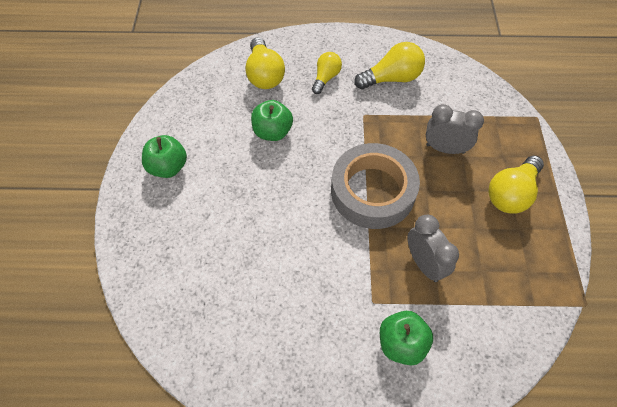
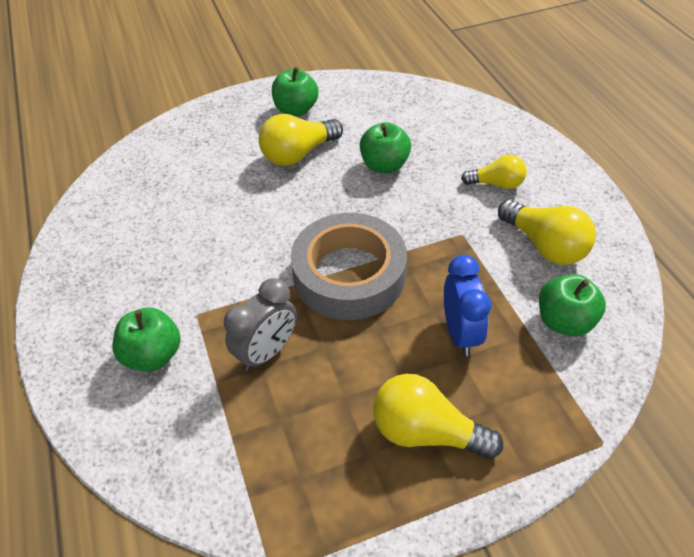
camera: 70 degrees right, 10 degrees down
(264, 75) = (462, 133): yellow light bulb -> yellow light bulb (298, 154)
(445, 149) = (460, 333): grey clock -> blue clock
(453, 96) = (564, 321): none -> green apple

